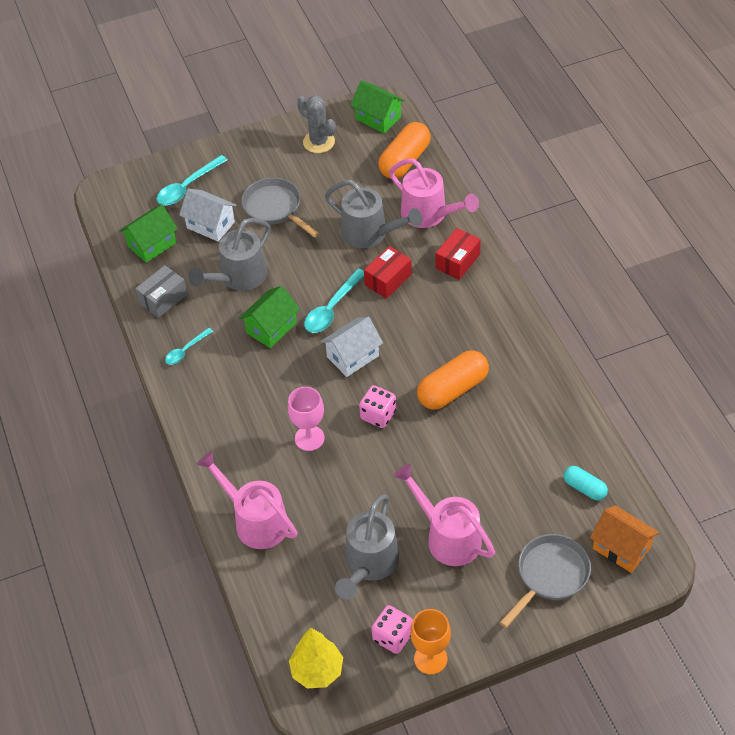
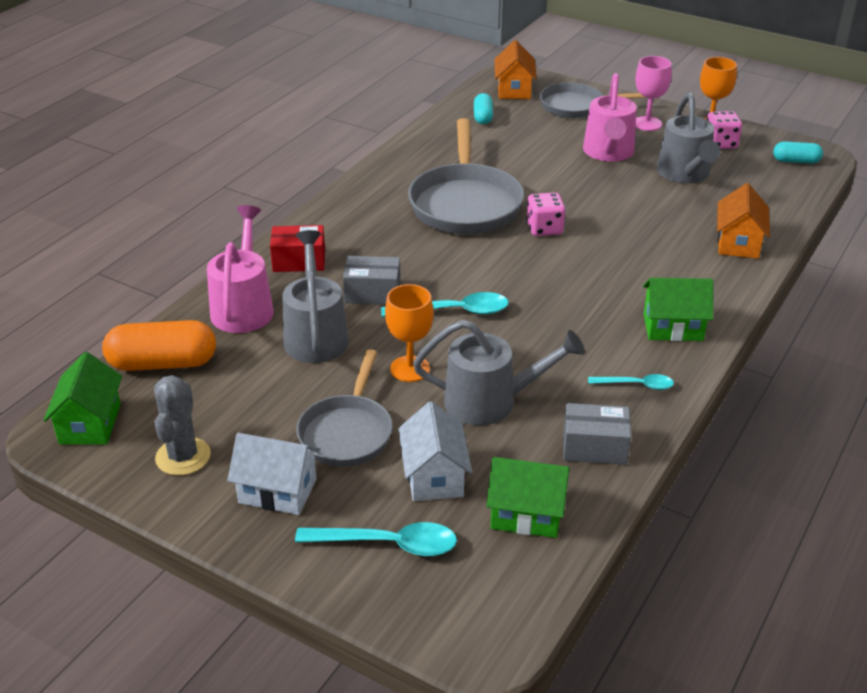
camera: 130 degrees left, 15 degrees down
(255, 520) = (738, 243): pink watering can -> orange house
(271, 328) = (529, 339): green house -> green house (673, 327)
(299, 259) = (410, 369): none -> orange goblet
(309, 438) = (620, 253): pink goblet -> pink goblet (647, 123)
(317, 670) = (795, 161): yellow tree -> turquoise capsule
(352, 356) = (498, 271): white house -> white house (277, 491)
(369, 565) = (685, 175): grey watering can -> grey watering can turned 105 degrees clockwise
(388, 280) = (372, 293): red box -> grey box
(452, 389) = (465, 203): orange capsule -> grey pan

